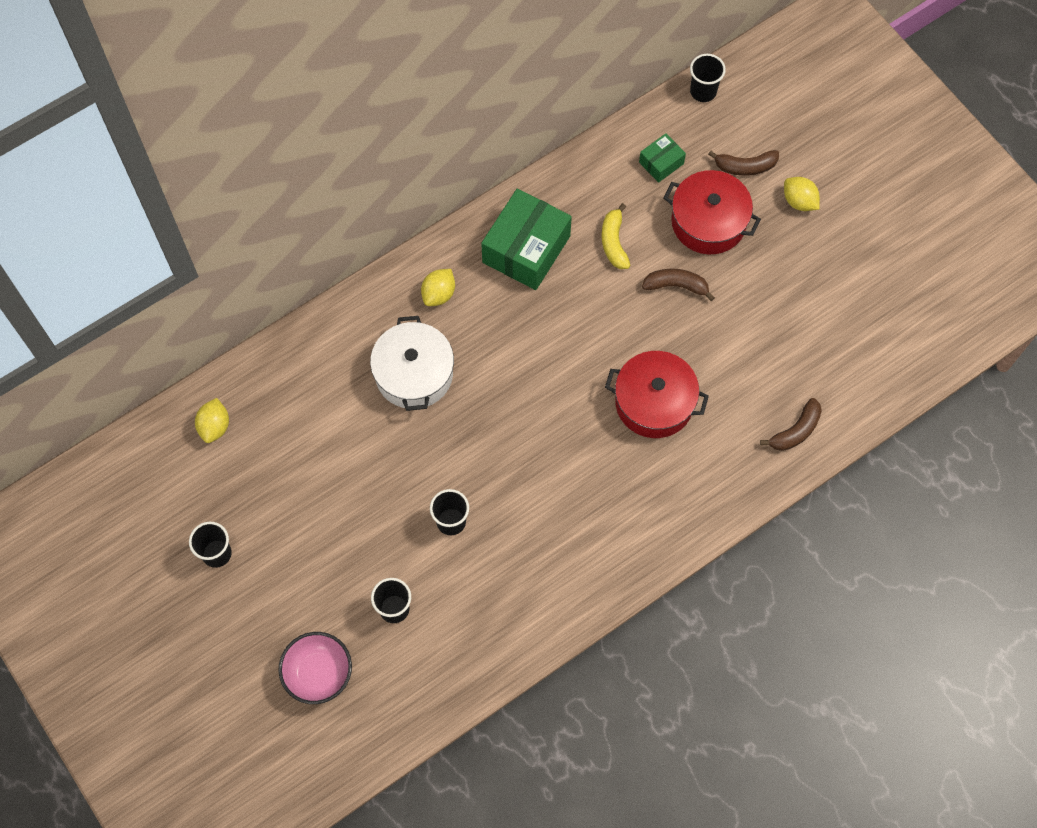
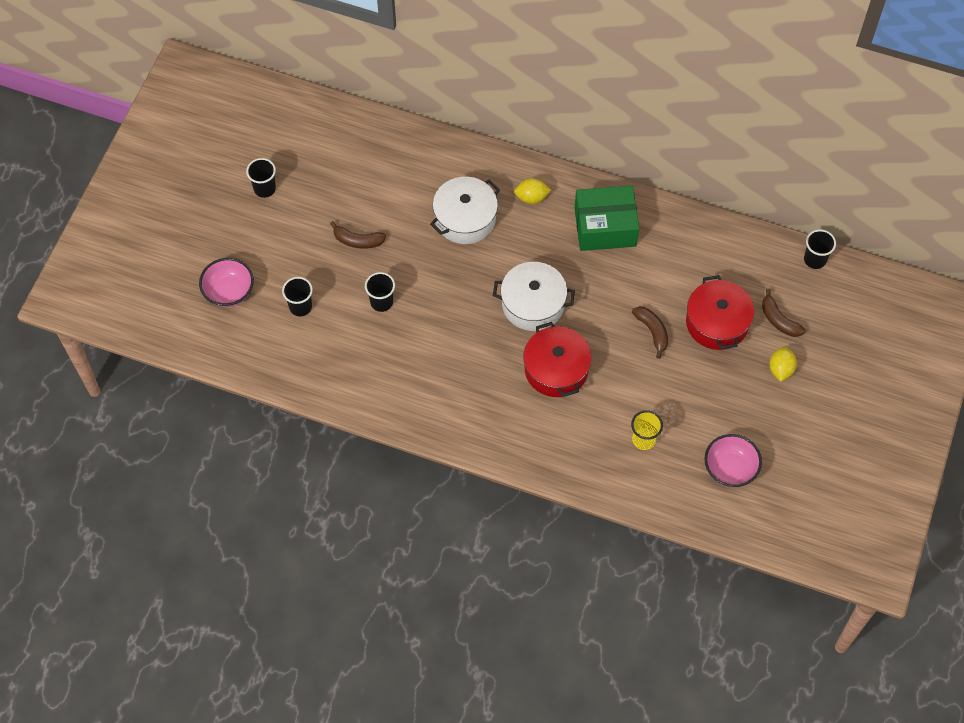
camera: 55 degrees right, 5 degrees down
(214, 426) = (345, 134): yellow lemon -> none
(563, 375) = (533, 304): none -> white pot
(614, 242) = (653, 275): yellow banana -> none
(661, 163) = (737, 267): green box -> none
(789, 373) = (644, 439): none -> yellow cup
(796, 431) = (604, 468): brown banana -> brown banana (358, 241)
(873, 318) = (730, 469): none -> pink bowl

